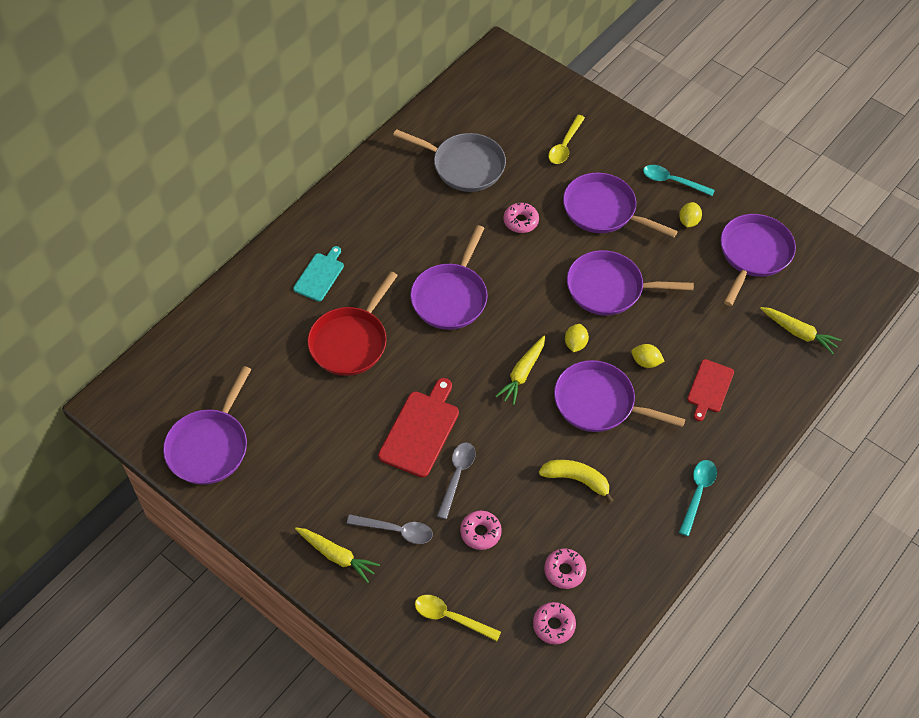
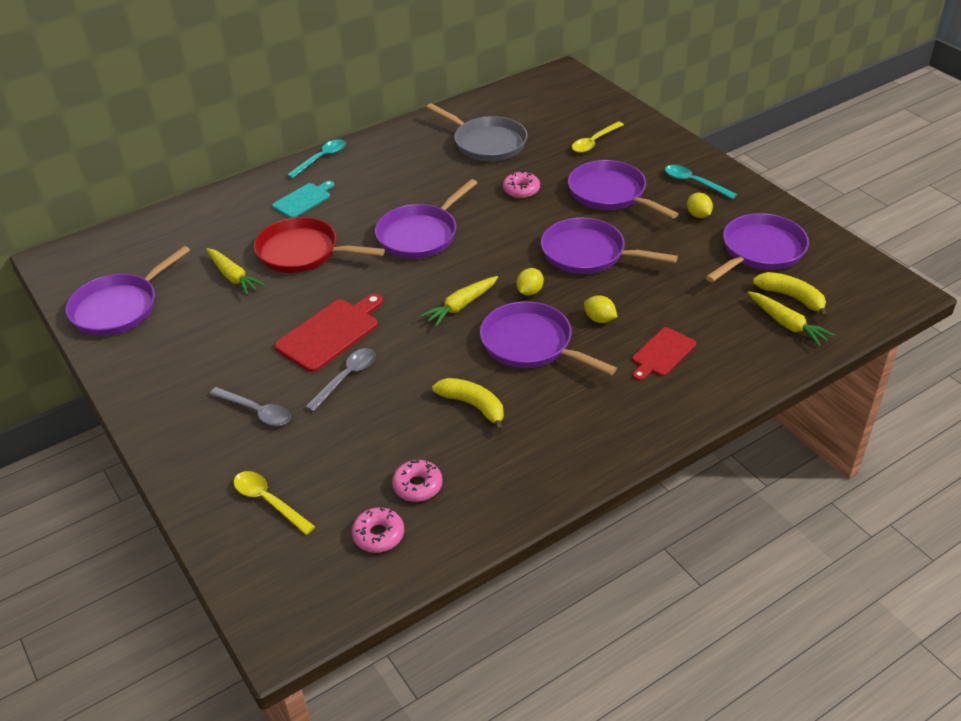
camera: 20 degrees right, 15 degrees down
(337, 556) = (183, 420): yellow carrot -> yellow carrot (233, 277)
(351, 341) = (302, 252): red pan -> red pan turned 60 degrees clockwise
(480, 532) = (344, 431): pink donut -> none
(688, 221) = (698, 215): yellow lemon -> yellow lemon turned 60 degrees counterclockwise
(698, 493) = (607, 445): turquoise spoon -> turquoise spoon (321, 158)
(794, 302) = (791, 297): none -> yellow banana

